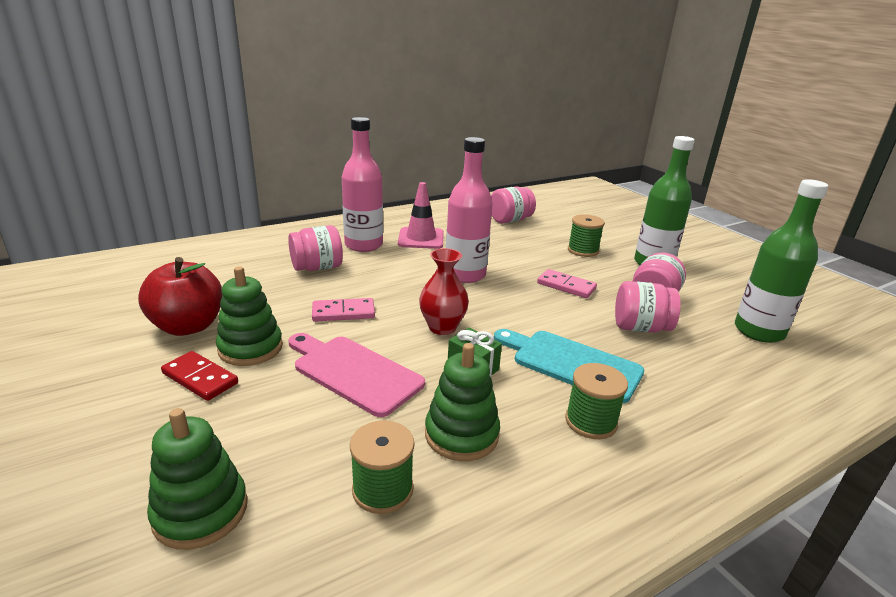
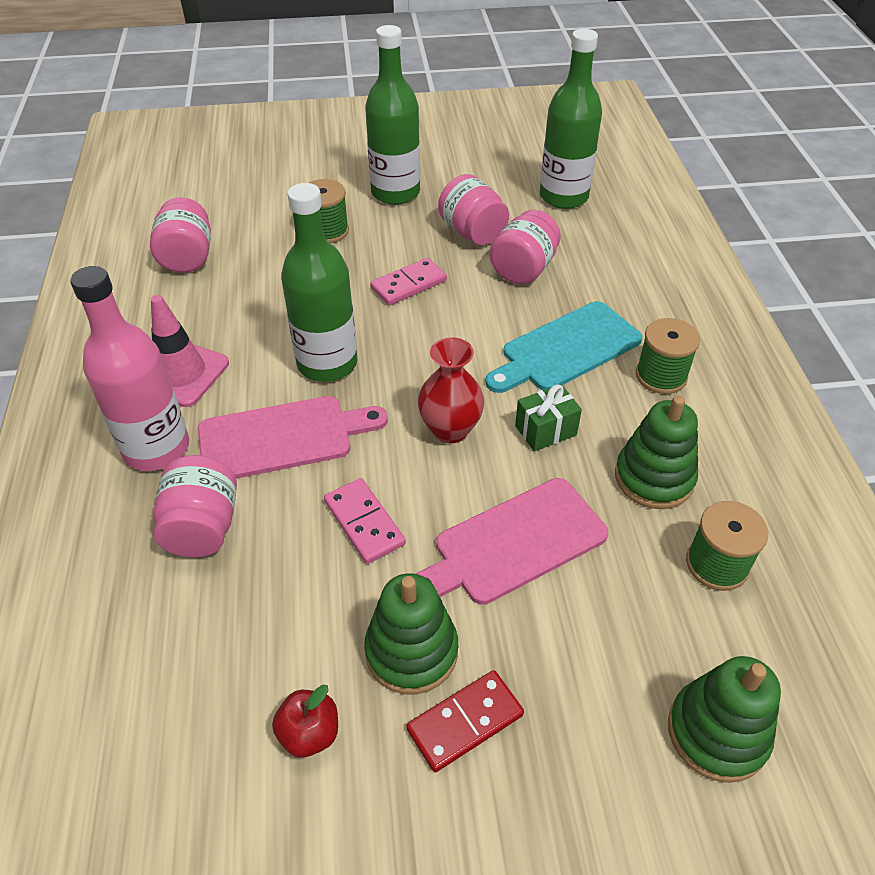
camera: 65 degrees left, 20 degrees up
(188, 326) = (309, 733): red apple -> red apple, size x0.51
(343, 312) = (364, 523): pink domino -> pink domino turned 45 degrees counterclockwise
(394, 274) = (283, 438): none -> pink cutting board
(465, 275) = (327, 363): pink bottle -> green bottle

